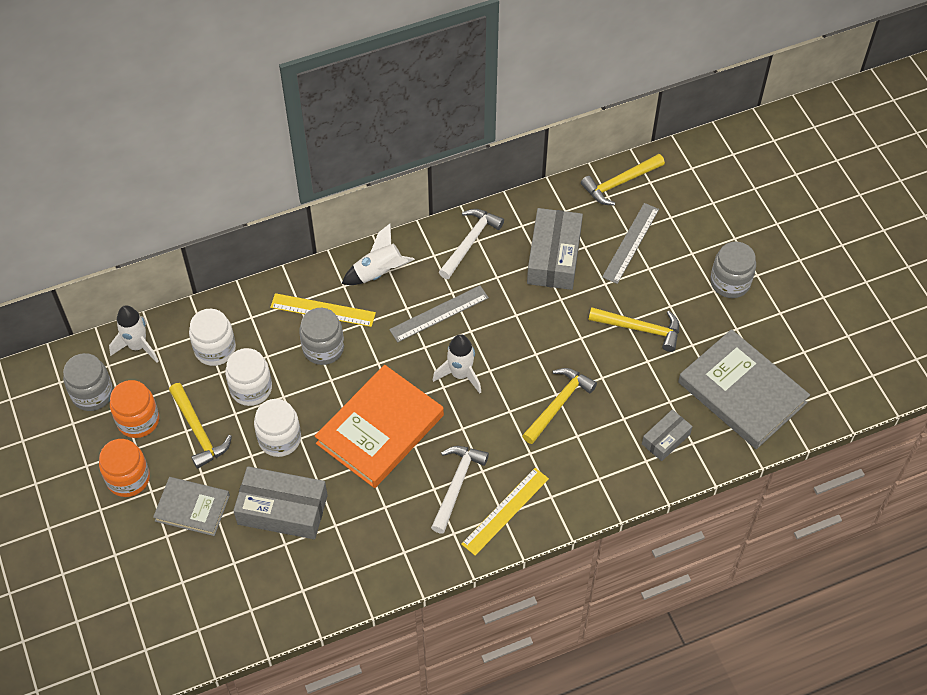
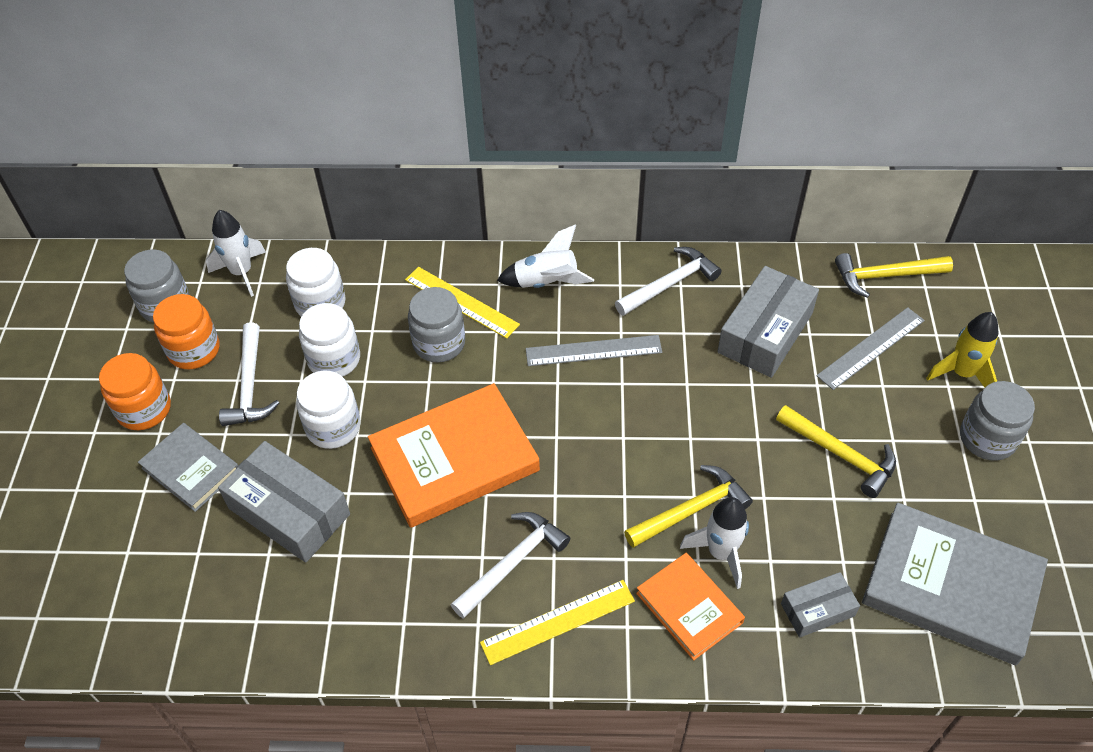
camera: 25 degrees right, 5 degrees down
(198, 431) = (249, 385): yellow hammer -> white hammer
(460, 374) = (584, 429): white rocket -> white rocket (720, 553)
(585, 469) = (689, 608): none -> orange book
(697, 241) = (961, 373): none -> yellow rocket
(742, 392) = (951, 587): grey book -> grey book turned 45 degrees counterclockwise

